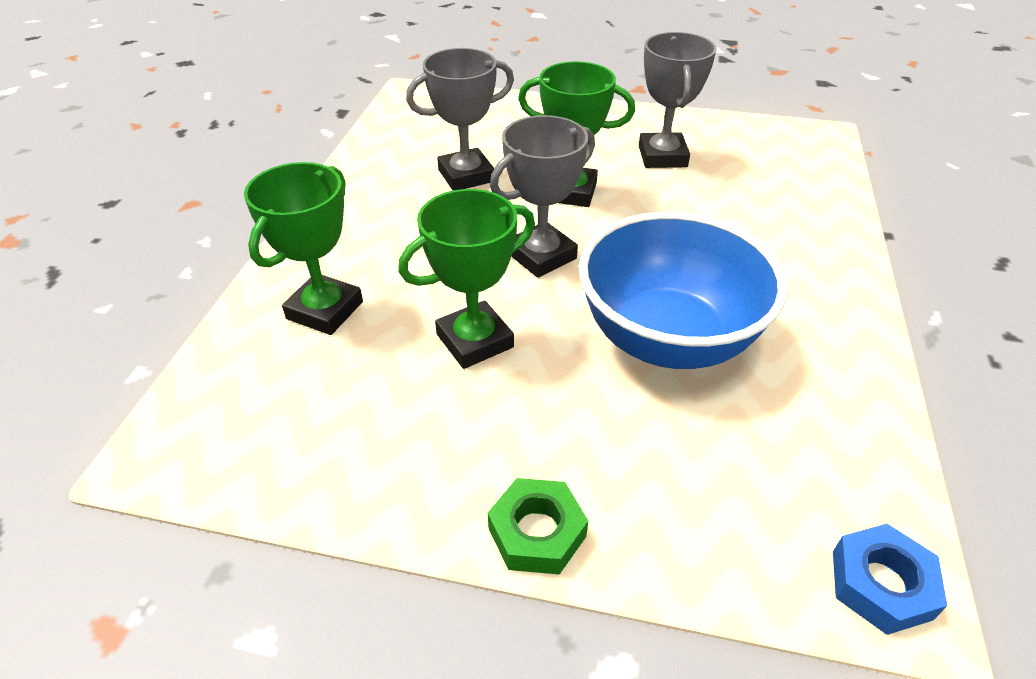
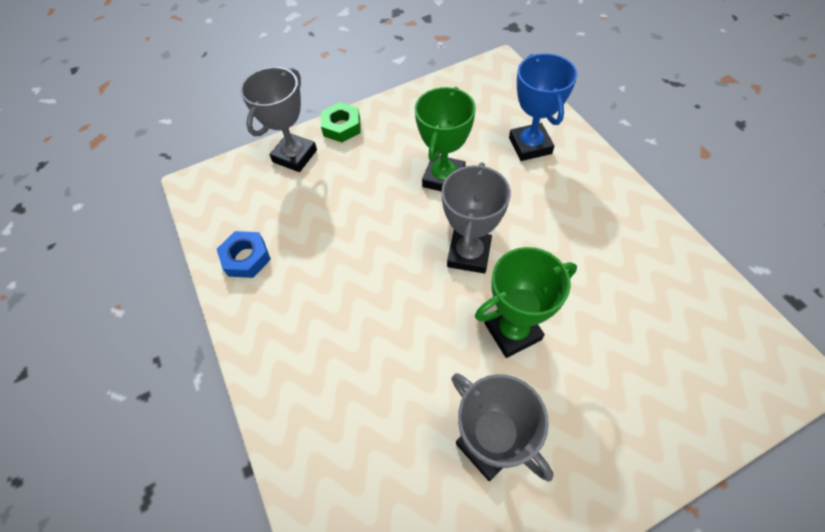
camera: 145 degrees right, 15 degrees up
(325, 310) = (530, 146): green trophy -> blue trophy
(466, 176) = (598, 293): grey trophy -> grey trophy (295, 156)
(667, 339) = (351, 243): blue bowl -> none
(881, 584) = (205, 186): blue nut -> blue nut (246, 258)

